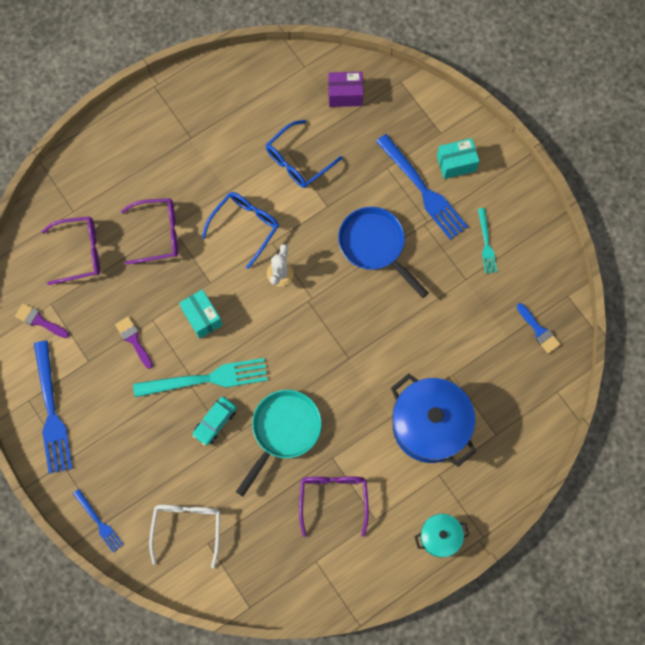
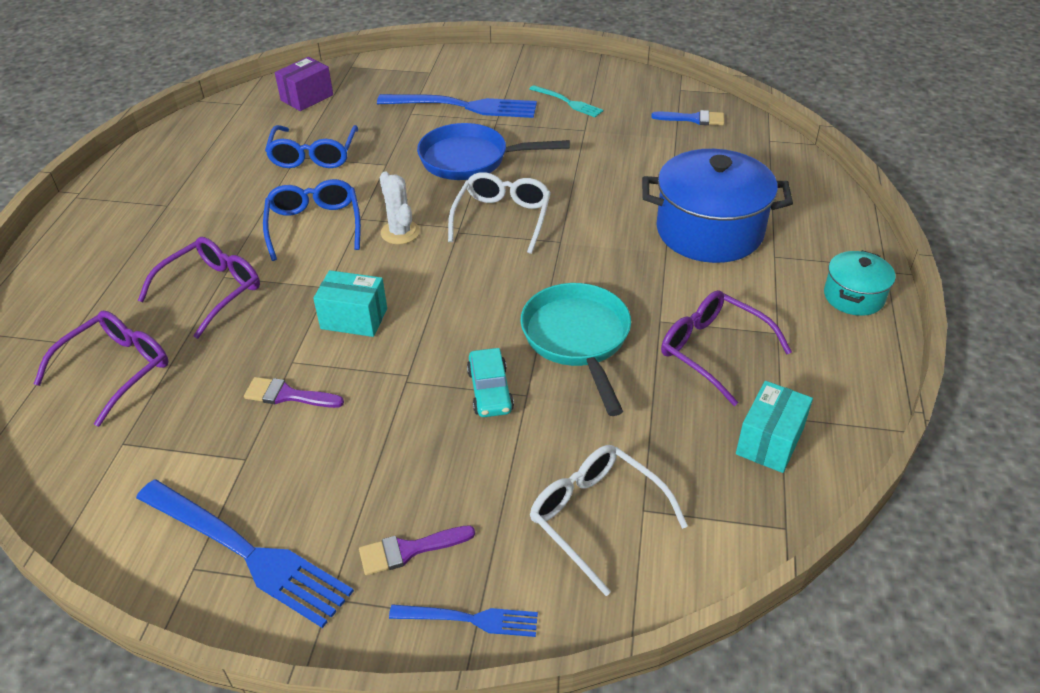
camera: 45 degrees left, 30 degrees down
(39, 321) = (120, 472): purple brush -> purple brush (409, 550)
(207, 378) = (428, 362): turquoise fork -> none
(340, 312) = (502, 218): none -> white glasses
(456, 163) = (470, 79): turquoise box -> turquoise box (769, 441)

